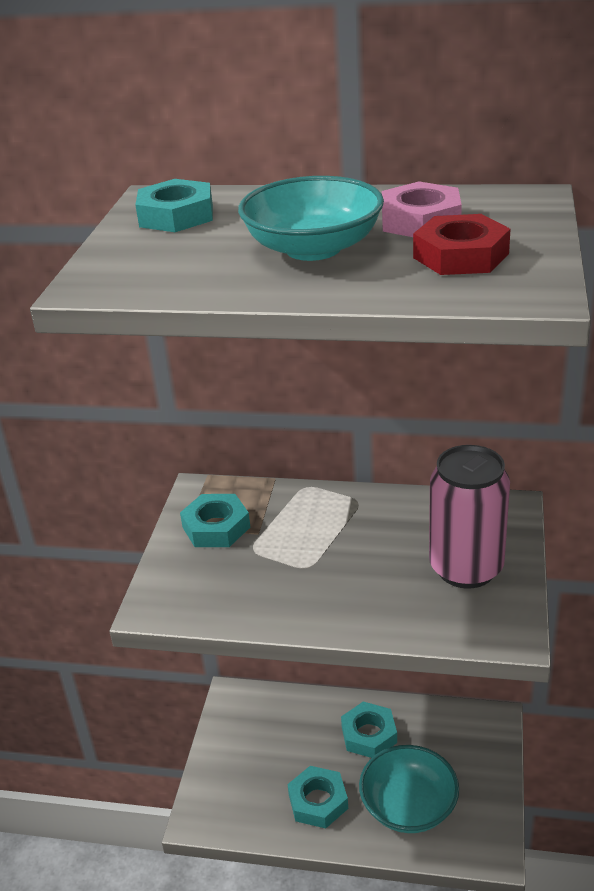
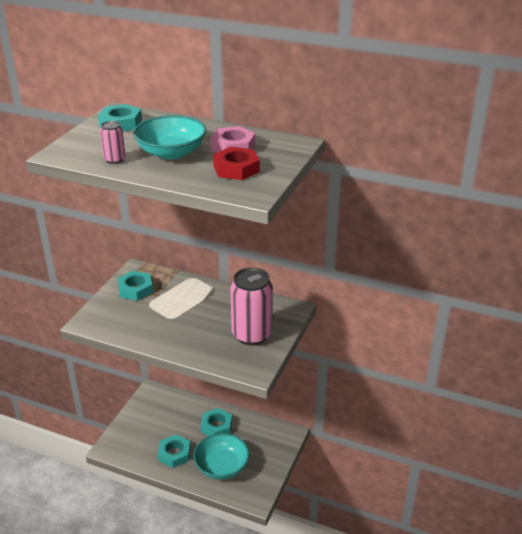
camera: 10 degrees right, 0 degrees up
(212, 278) = (114, 160): none -> pink can

